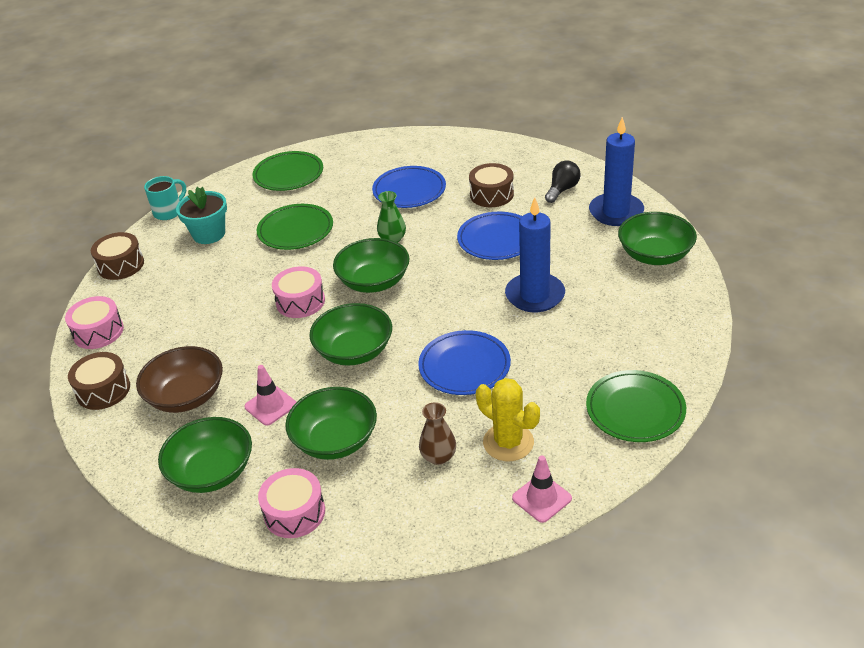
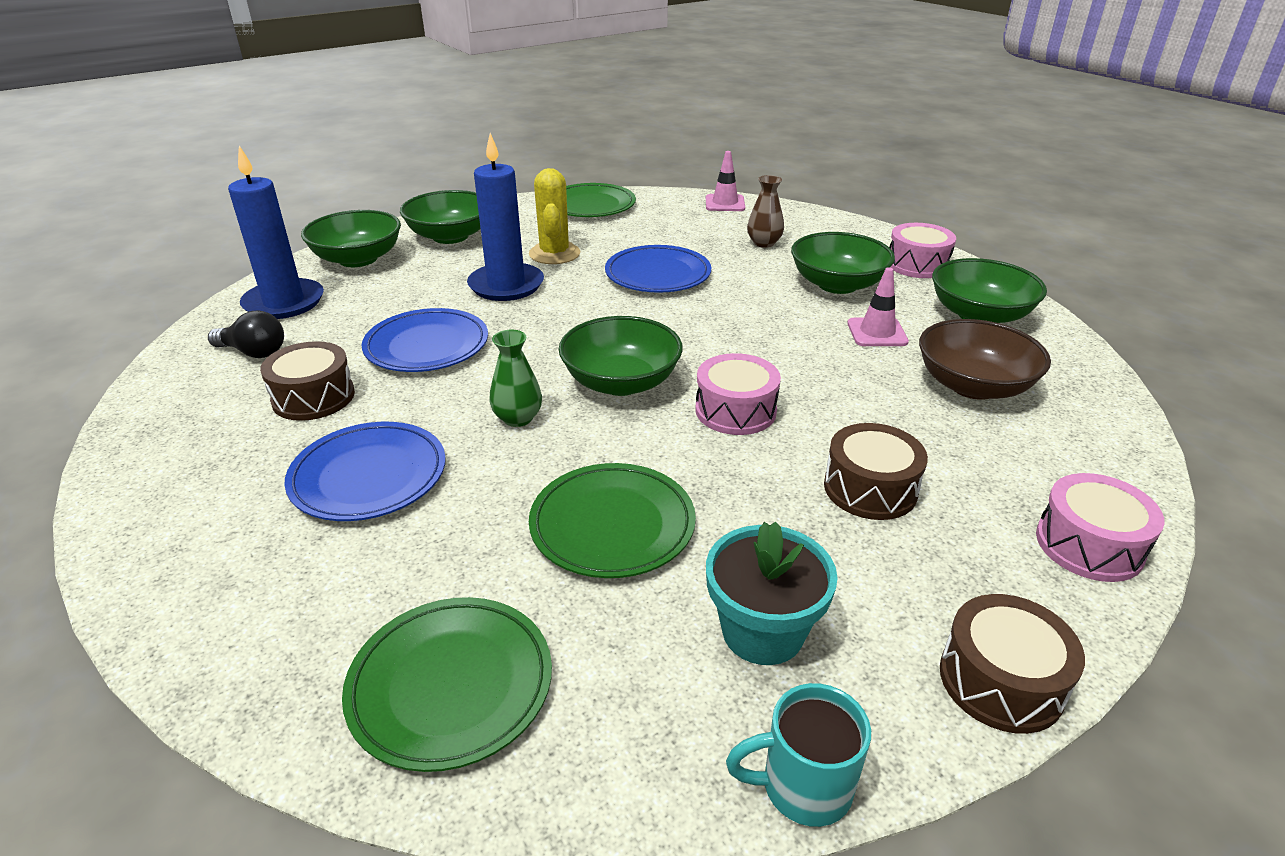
camera: 140 degrees left, 5 degrees down
(103, 390) = (1096, 448): brown drum -> brown drum (870, 488)
(354, 351) = (738, 332): green bowl -> green bowl (450, 236)
(508, 442) = (702, 228): yellow cactus -> yellow cactus (554, 254)
(562, 190) = (254, 352): black light bulb -> black light bulb turned 150 degrees counterclockwise

